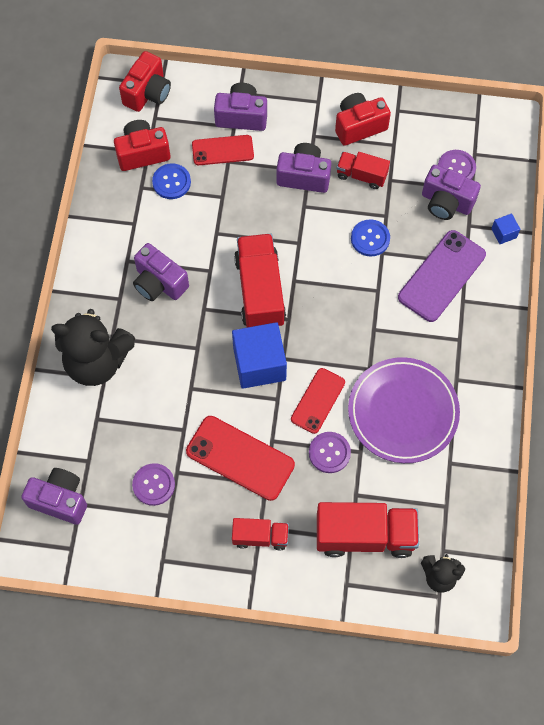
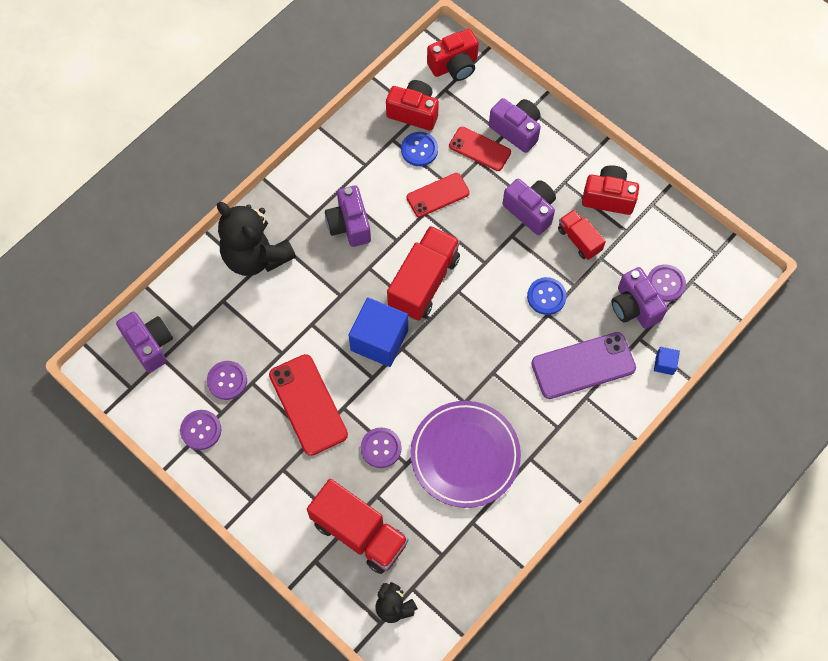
camera: 35 degrees right, 0 degrees up
(163, 542) = (201, 430): none -> purple button
(260, 537) = (277, 477): red truck -> none
(317, 400) = (403, 400): red phone -> red phone (438, 195)

